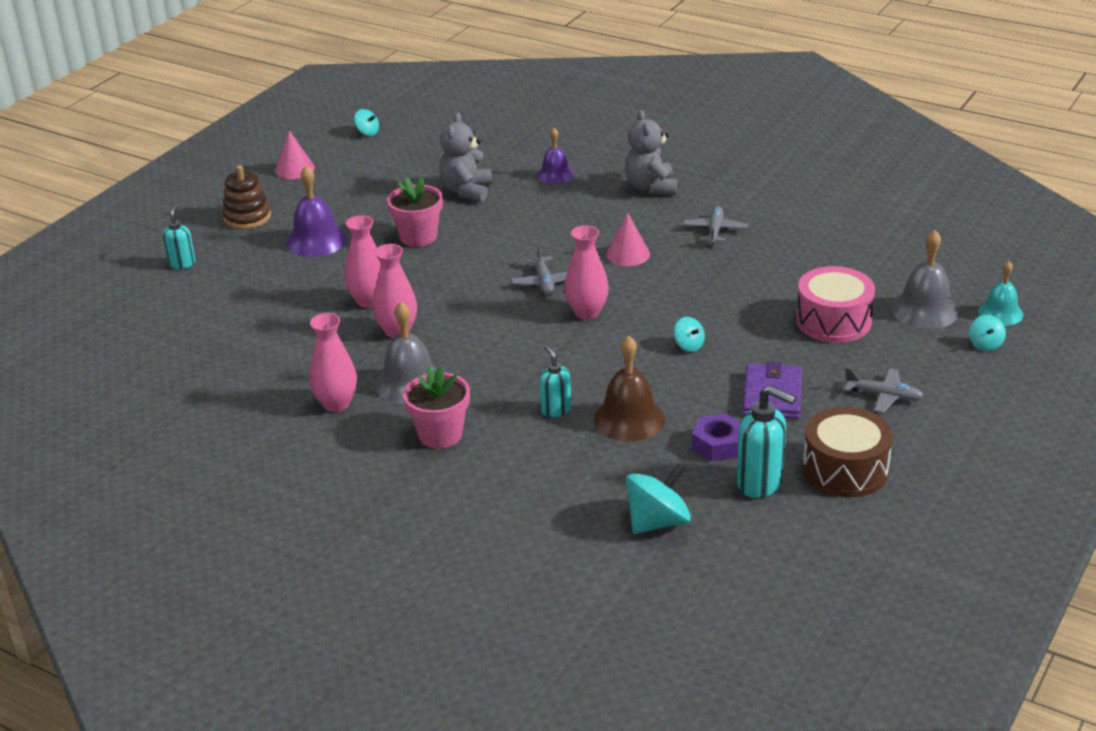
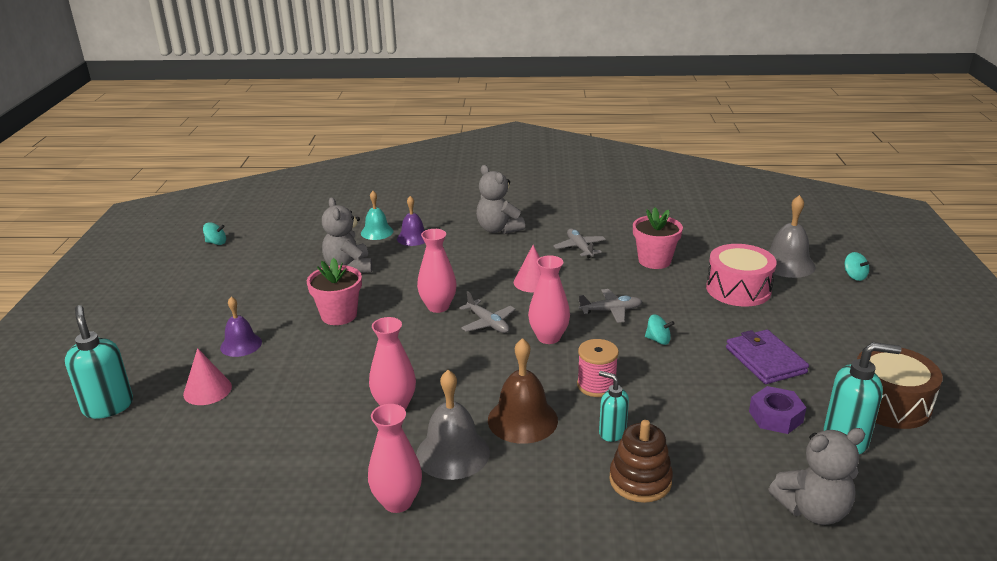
camera: 30 degrees left, 5 degrees down
(182, 263) = (108, 406): turquoise soap dispenser -> turquoise soap dispenser, size x1.61
(247, 217) = (150, 342): brown stacking toy -> brown stacking toy (640, 480)
(294, 169) = (168, 288): pink cone -> pink cone (207, 390)
(316, 240) = (241, 345): purple bell -> purple bell, size x0.66
(369, 301) = (341, 385): pink vase -> pink vase (438, 306)
(440, 434) = (532, 496): pink flower pot -> pink flower pot (654, 261)
(585, 367) = (596, 385): none -> pink spool
(629, 419) = (681, 419): brown bell -> brown bell (522, 420)
(657, 522) = (813, 510): turquoise spinning top -> grey teddy bear
(884, 396) = (840, 334): grey plane -> grey plane (611, 311)
(1000, 313) = (835, 252): turquoise bell -> turquoise bell (377, 232)

